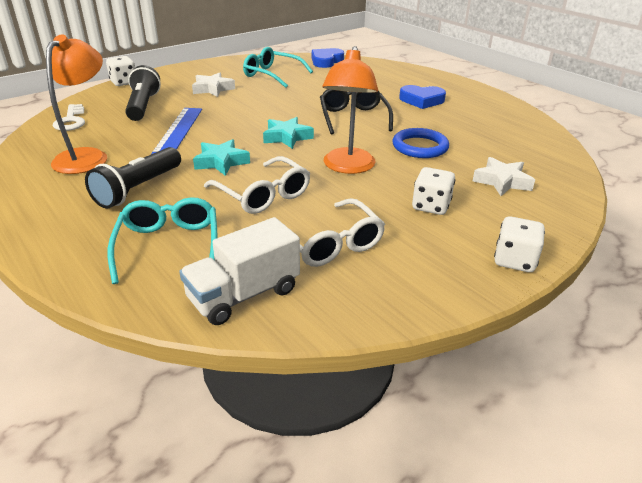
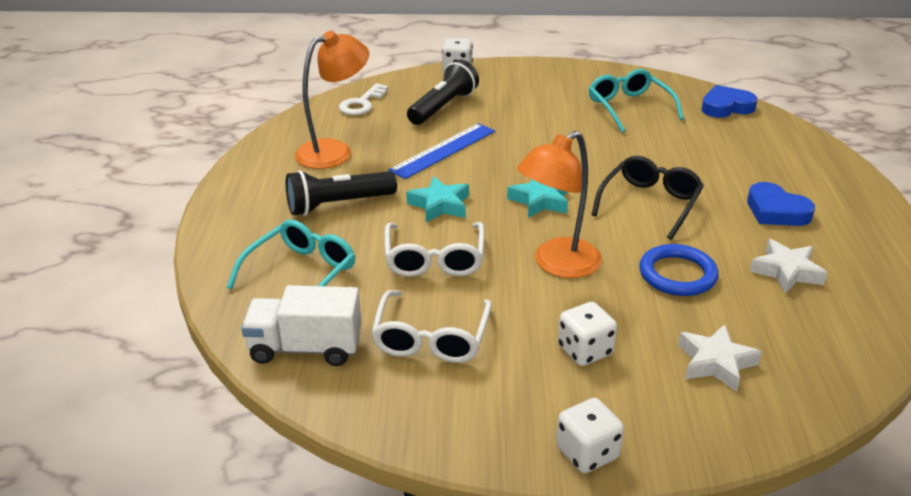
camera: 40 degrees right, 0 degrees up
(212, 89) = (537, 107): white star -> white star (786, 271)

